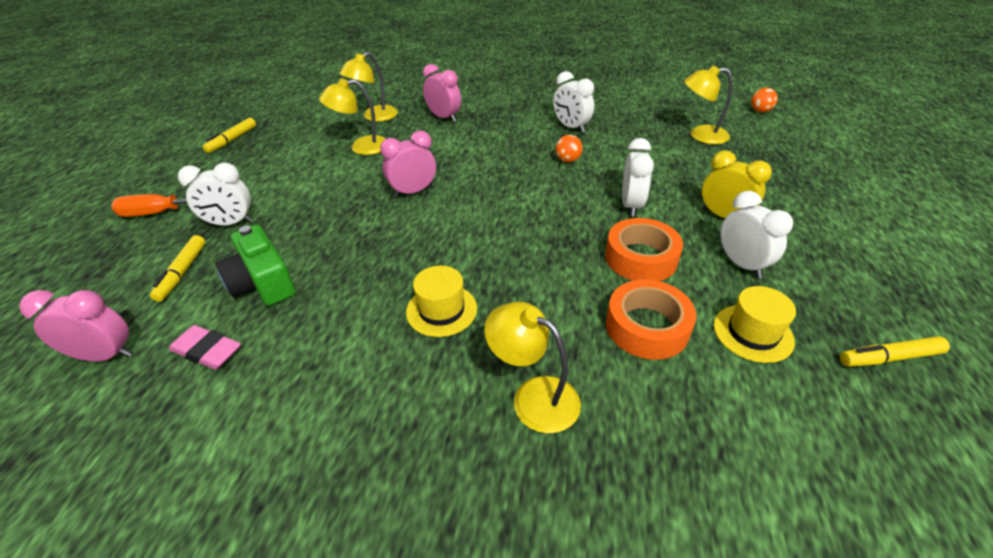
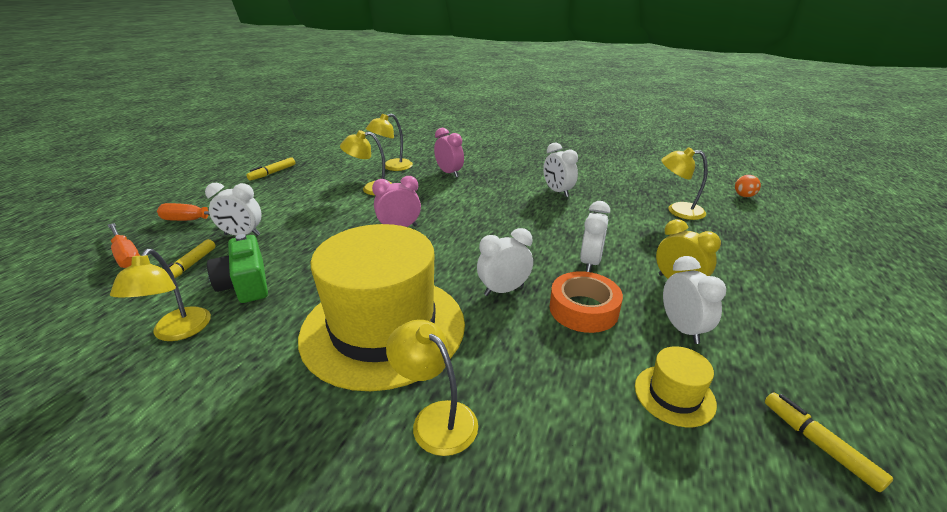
camera: 10 degrees right, 10 degrees down
(96, 268) = (126, 256): none -> orange screwdriver
(105, 355) = (99, 323): pink clock -> none
(207, 351) = (177, 332): pink eraser -> yellow lamp
(441, 310) = (383, 328): yellow hat -> yellow hat, size x2.49
(553, 249) = (504, 290): none -> white clock
(567, 160) = (544, 218): orange ball -> none
(647, 327) = (568, 372): orange tape -> none
(889, 358) = (818, 444): yellow marker -> yellow marker turned 60 degrees clockwise

